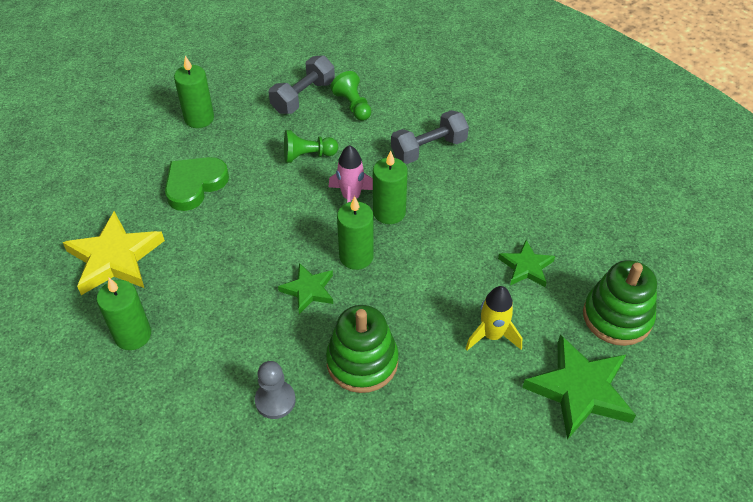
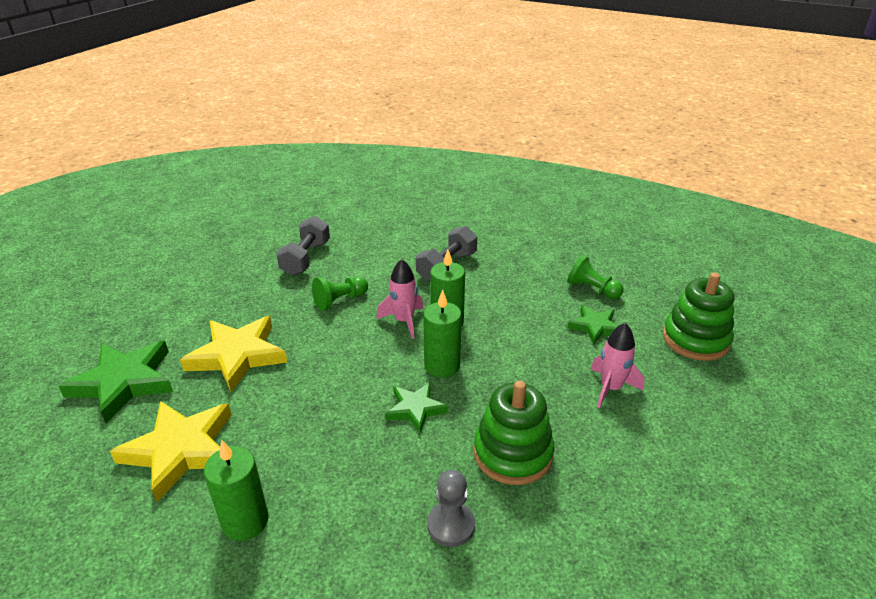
camera: 25 degrees left, 15 degrees down
(195, 185) = (237, 355): green heart -> yellow star
(199, 118) = (210, 300): green candle -> none
(353, 106) = (357, 253): green pawn -> green pawn (592, 289)
(492, 335) = (610, 388): yellow rocket -> pink rocket
(580, 390) = (717, 405): green star -> green star (124, 382)

